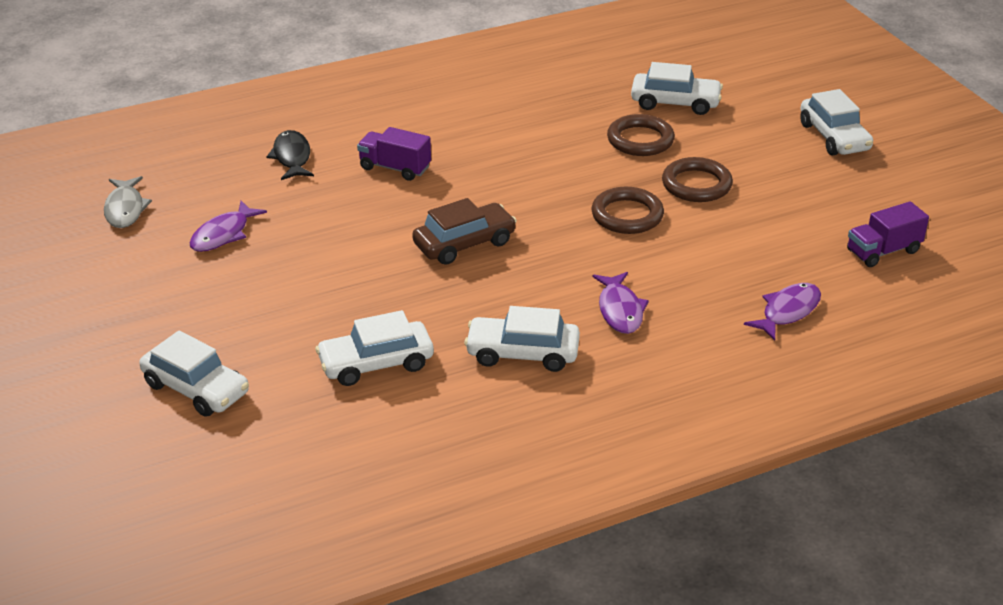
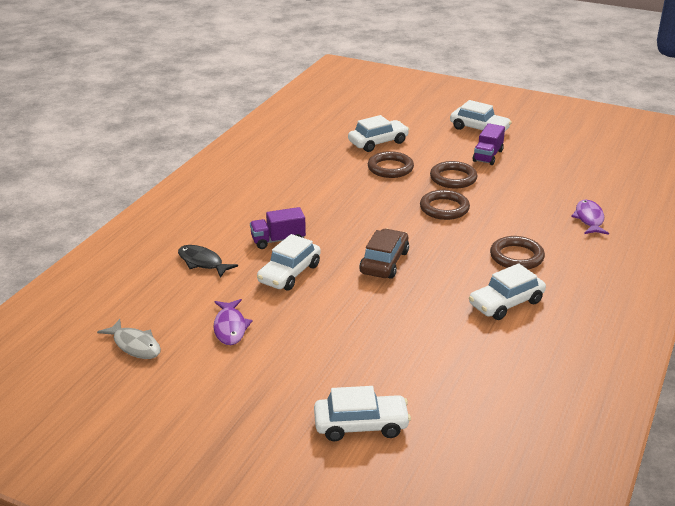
camera: 40 degrees left, 5 degrees down
(376, 363) = (441, 351): white car -> white car (289, 273)
(620, 310) = (516, 257): purple fish -> brown ring
(883, 251) = (583, 172): purple truck -> purple truck (488, 156)

